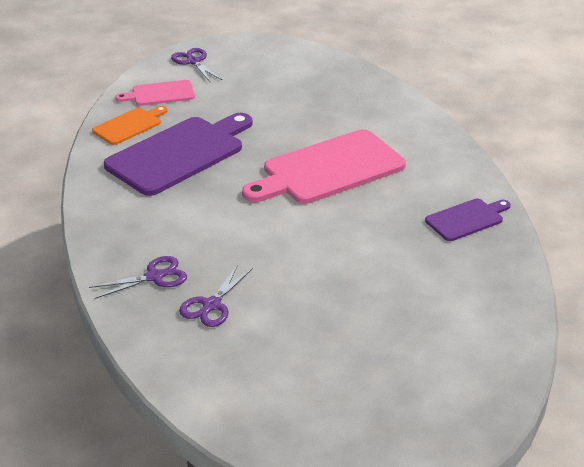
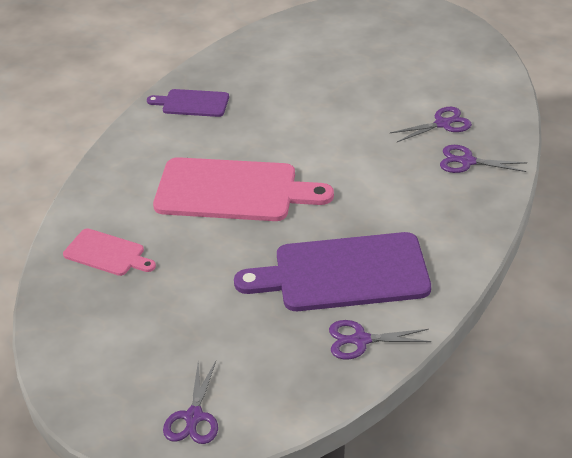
camera: 140 degrees left, 5 degrees up
(129, 125) = (361, 340): orange cutting board -> purple scissors
(160, 94) = (285, 376): pink cutting board -> pink cutting board (107, 254)

